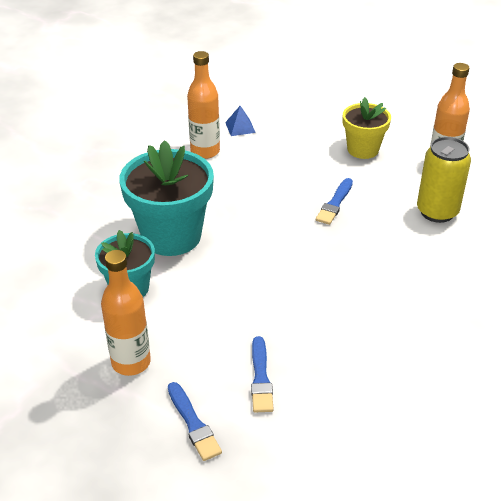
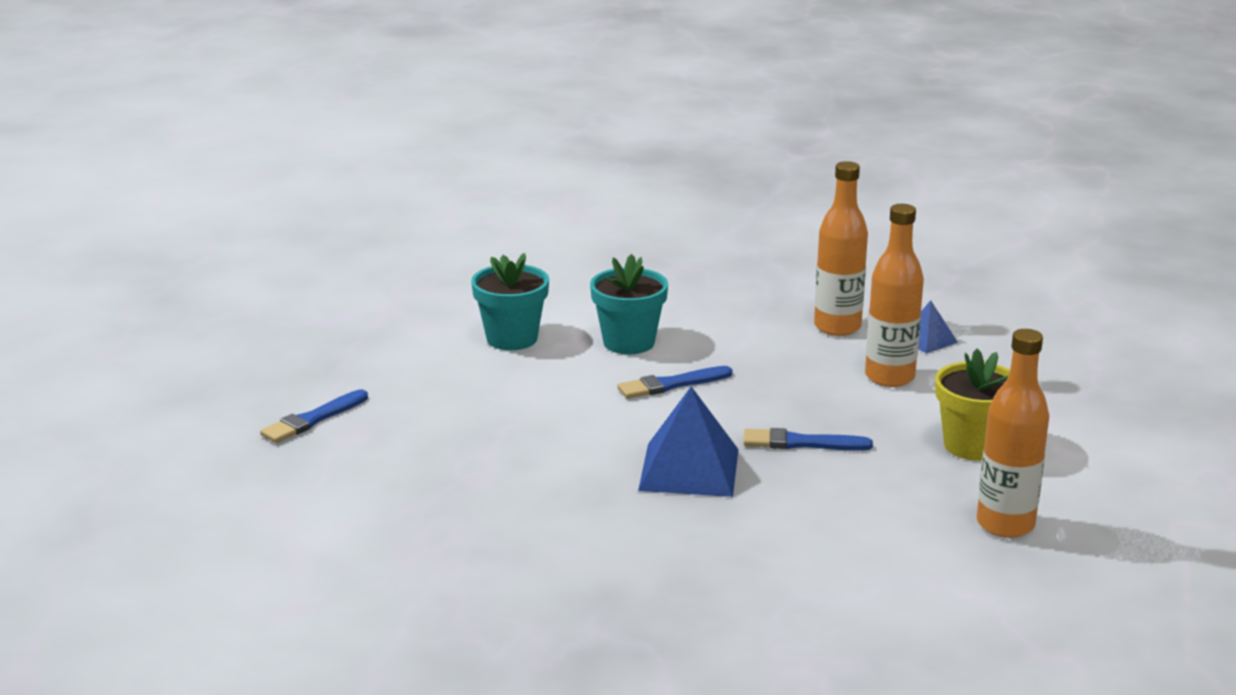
camera: 70 degrees right, 15 degrees down
(131, 362) = (389, 366): orange bottle -> orange bottle (889, 377)
(171, 236) = (629, 342): turquoise flower pot -> turquoise flower pot, size x0.60
(261, 378) = (404, 447): blue brush -> blue brush (671, 384)
(347, 253) = (689, 469): none -> blue pyramid
(437, 212) = (858, 533): yellow can -> none

